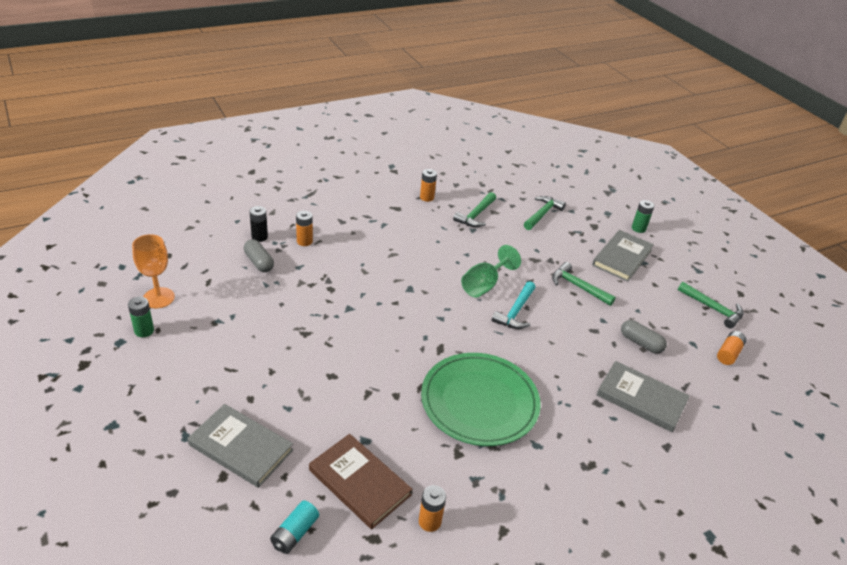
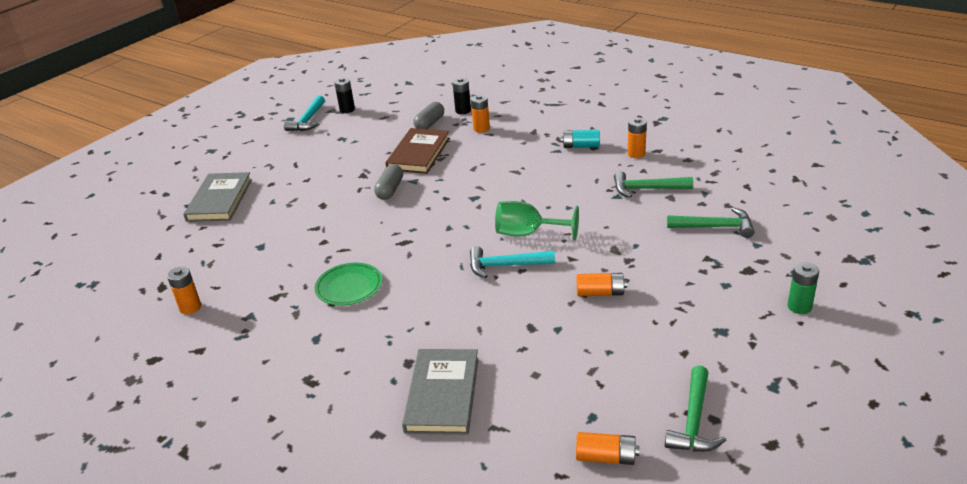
camera: 70 degrees right, 5 degrees down
(144, 331) = (308, 120): green battery -> turquoise hammer
(158, 298) = (347, 110): orange goblet -> black battery
(295, 533) = (151, 252): turquoise battery -> turquoise battery (581, 146)
(359, 483) = (213, 260): brown book -> brown book (418, 154)
(479, 402) = (349, 287): green plate -> green plate, size x0.52
(577, 286) = (600, 293): green hammer -> orange battery
(622, 257) = (707, 310): grey book -> none
(640, 343) = (544, 369): grey capsule -> grey capsule (390, 190)

